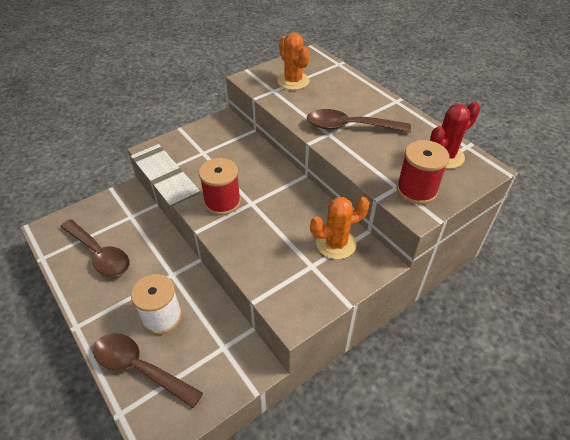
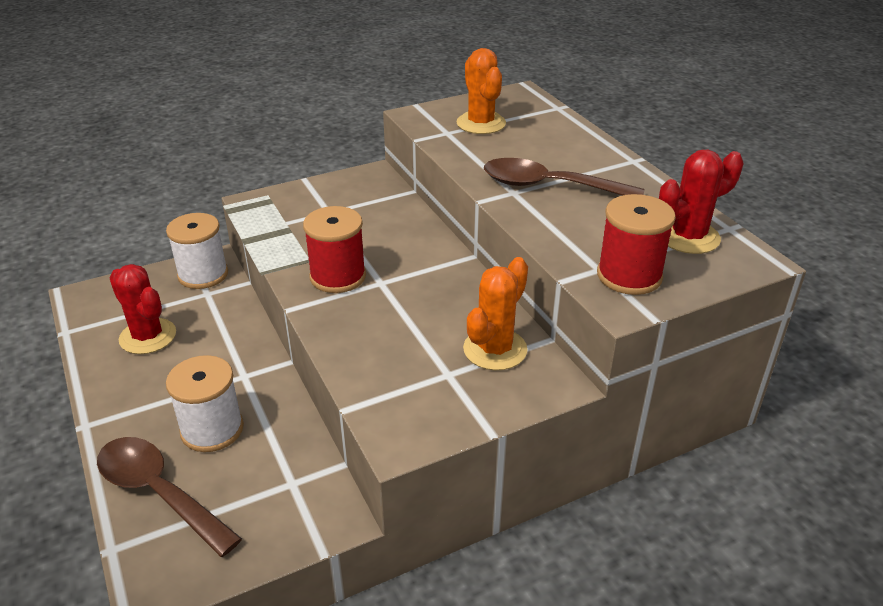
camera: 10 degrees right, 10 degrees down
(100, 254) = (148, 336): brown spoon -> red cactus
(124, 202) = (203, 274): none -> white spool
(336, 244) = (495, 349): orange cactus -> orange cactus turned 45 degrees counterclockwise

